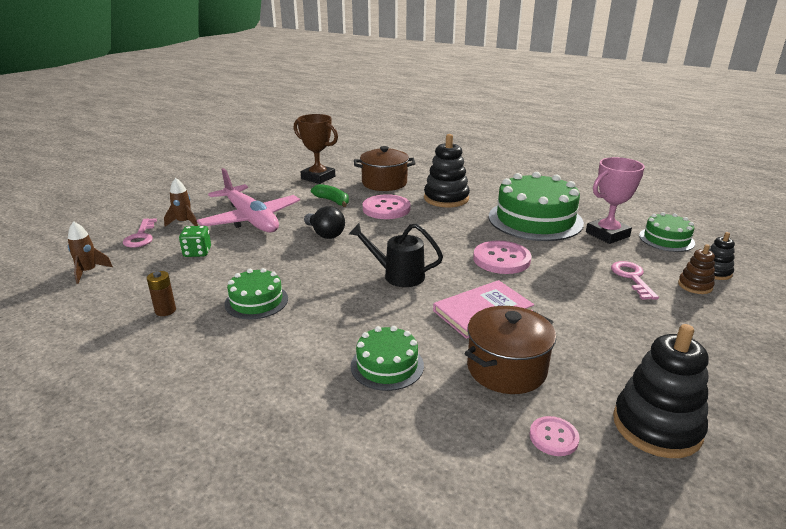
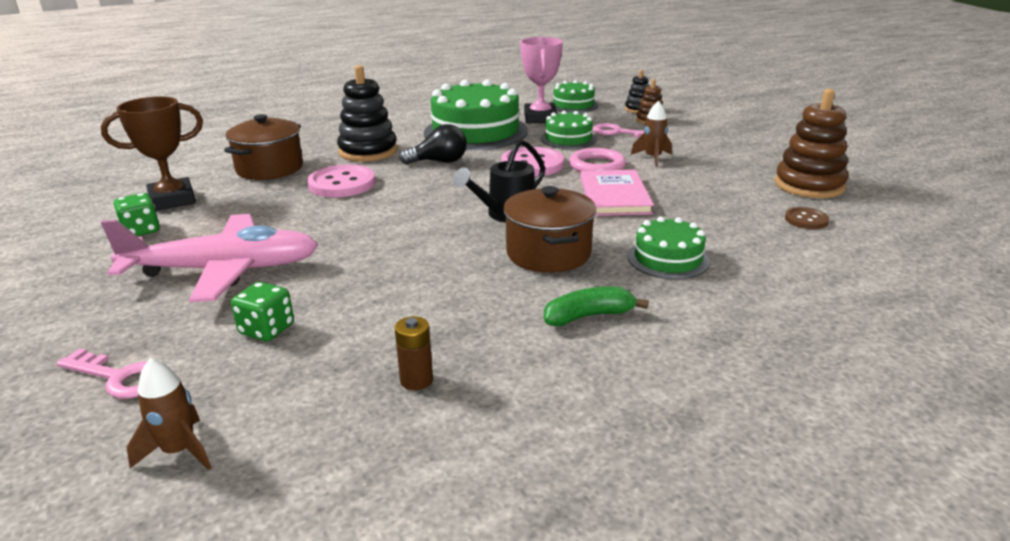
camera: 60 degrees left, 0 degrees up
(184, 222) = (136, 327): brown rocket -> brown rocket (653, 158)
(256, 301) = (468, 306): green cake -> green cake (568, 139)
(277, 185) = (141, 230): none -> green dice
(325, 234) = (352, 230): black light bulb -> black light bulb (439, 162)
(332, 201) = (265, 207): green banana -> green banana (589, 316)
(506, 369) = (709, 211): brown pot -> brown pot (548, 253)
(537, 287) = (597, 166): none -> pink ring
(553, 437) = (806, 220): pink button -> brown button
(656, 426) = (809, 185): black stacking toy -> brown stacking toy

